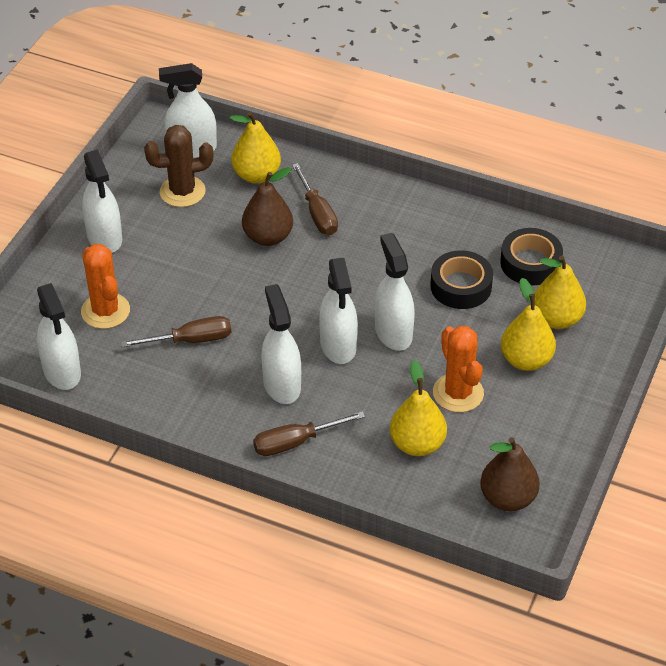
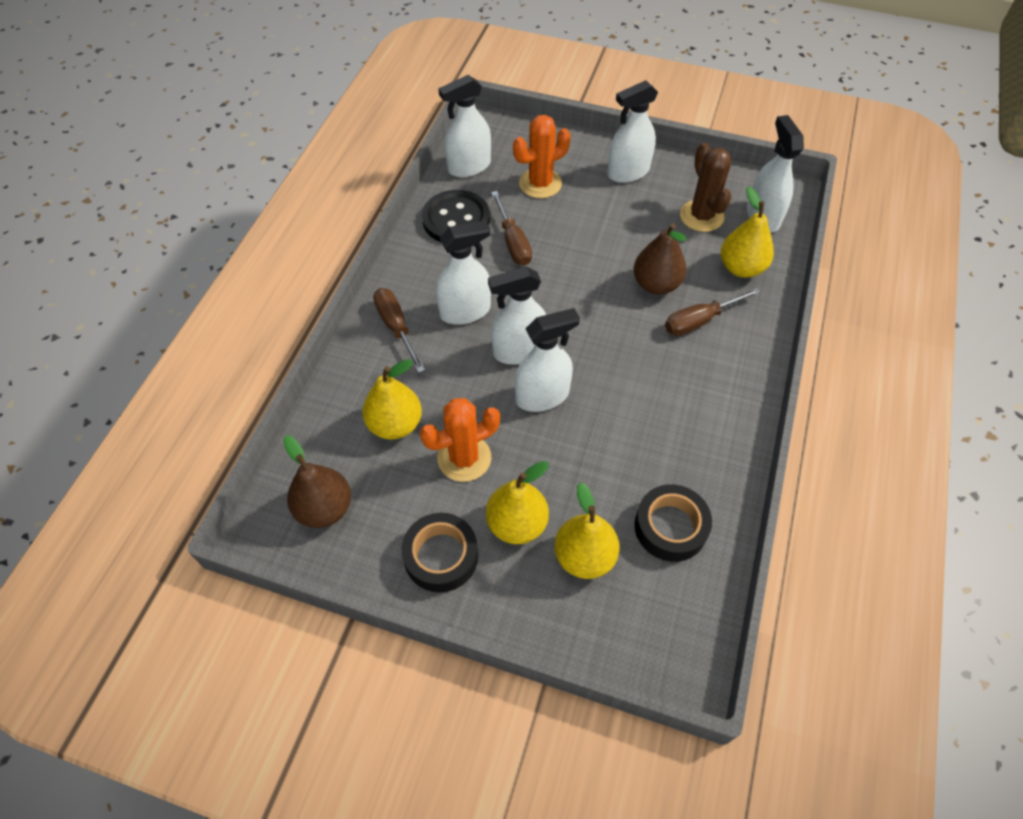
camera: 85 degrees right, 10 degrees up
(146, 387) = (456, 219): none -> black button
(461, 286) = (619, 455): black tape -> black tape (441, 556)

